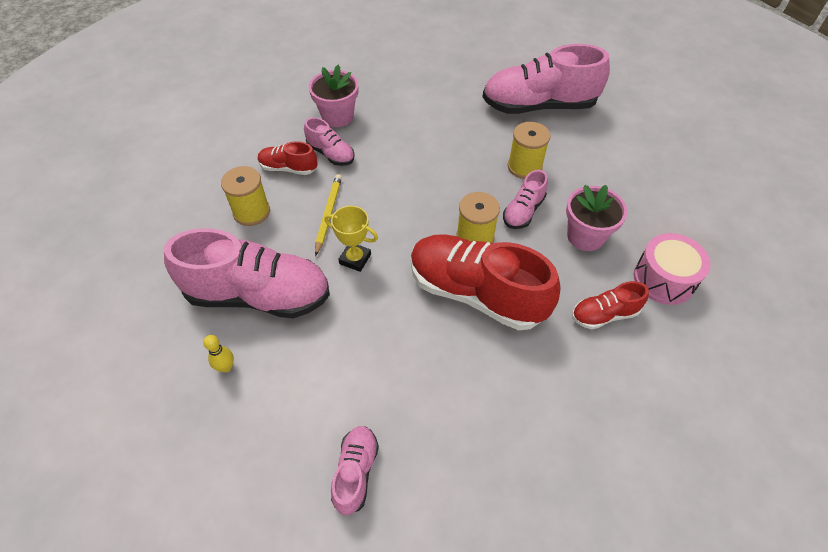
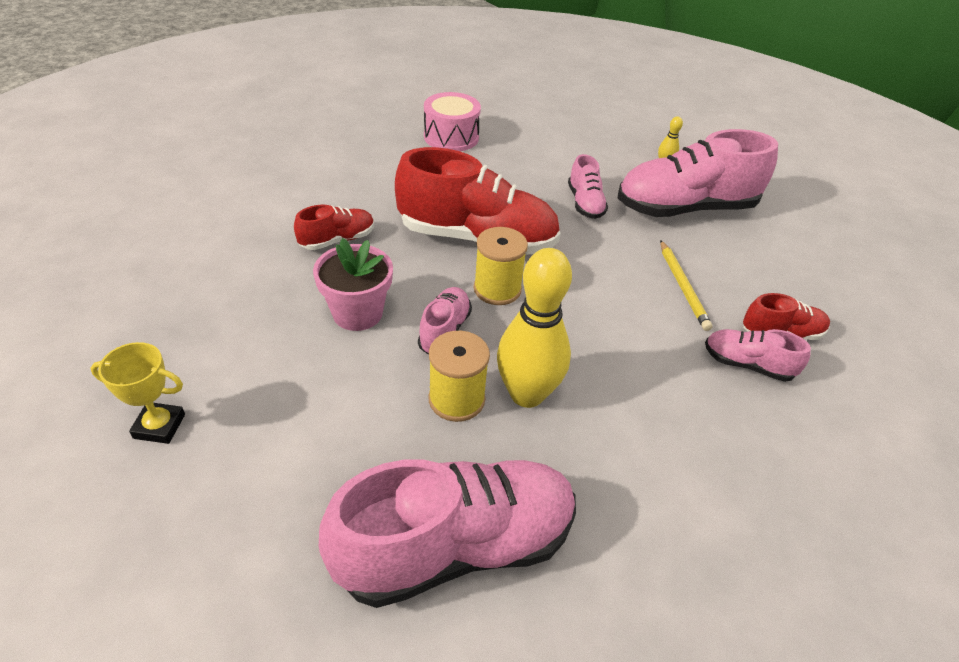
camera: 160 degrees right, 10 degrees down
(251, 212) = (768, 275): yellow spool -> none
(337, 116) = (795, 434): pink flower pot -> none
(355, 259) = (619, 249): yellow trophy -> yellow trophy (159, 426)
(356, 472) = (526, 131): pink shoe -> pink shoe (585, 203)
(480, 162) = (527, 394): none -> yellow bowling pin
(664, 279) = (262, 281): pink drum -> pink drum (451, 137)

